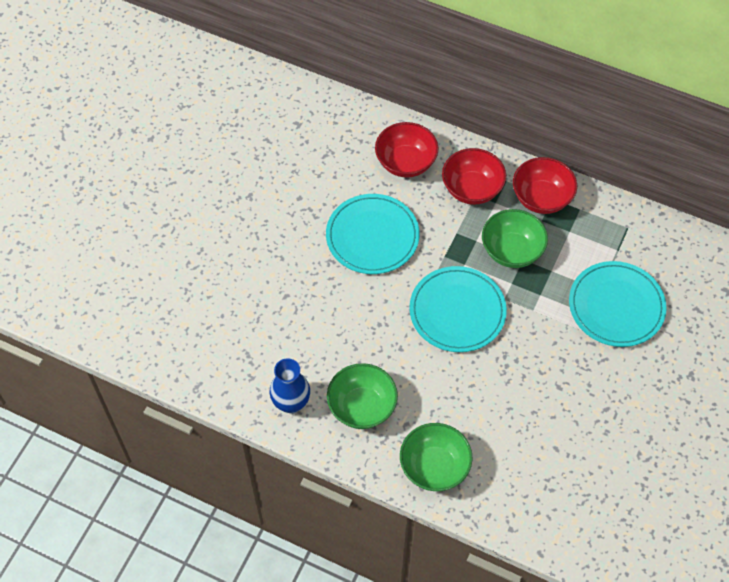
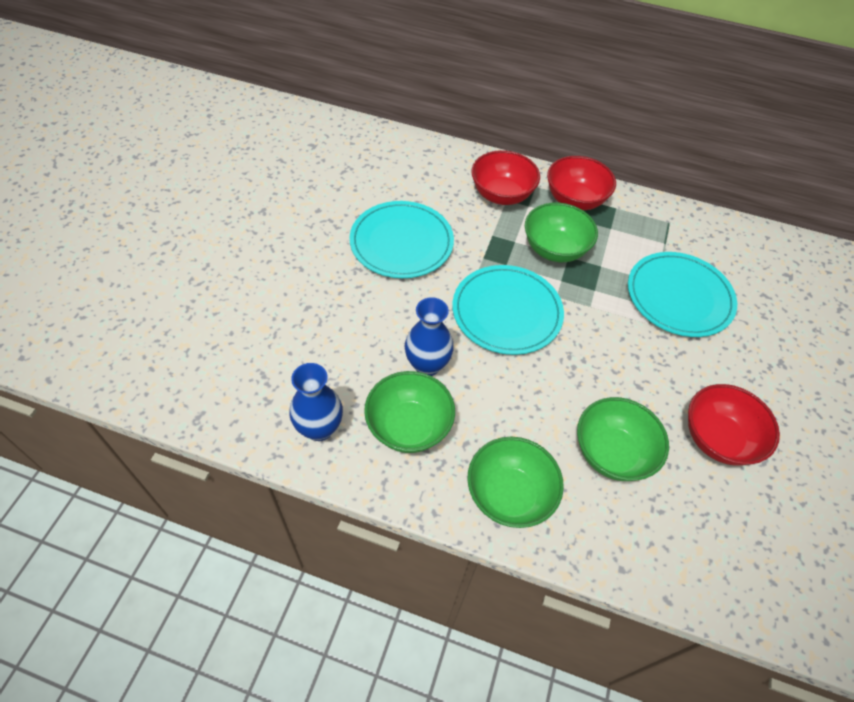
camera: 10 degrees left, 5 degrees down
(382, 355) = (427, 365): none -> blue vase
(405, 162) = (429, 174): red bowl -> red bowl (718, 439)
(523, 441) = (612, 453): none -> green bowl

